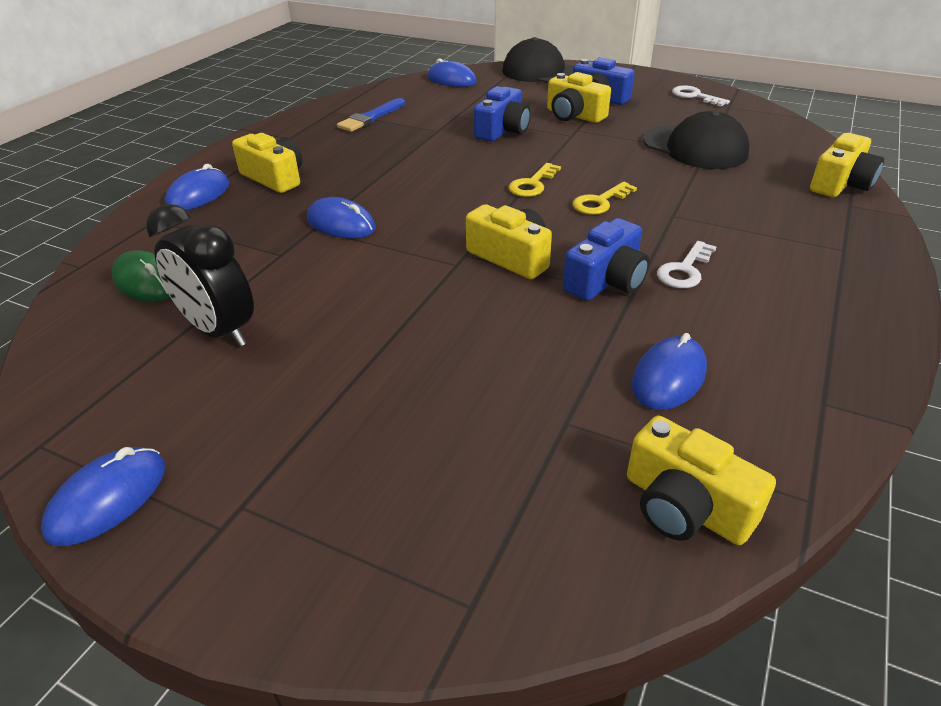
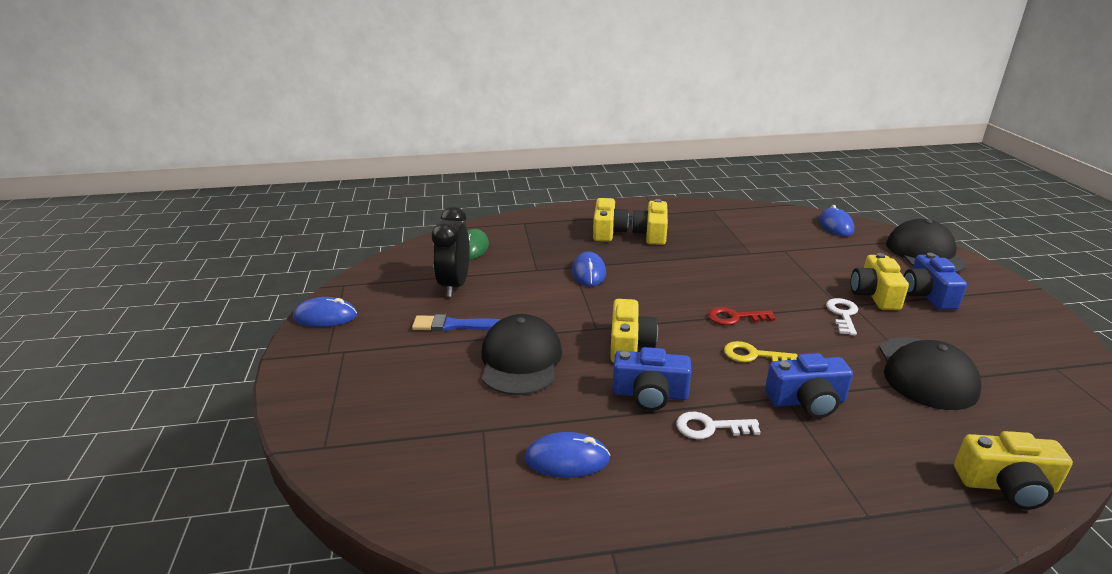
camera: 55 degrees right, 10 degrees down
(198, 195) = (561, 221): blue mouse -> none
(371, 118) = (726, 224): blue brush -> blue brush (454, 325)
(458, 340) = (520, 360): none -> black cap
(502, 130) = (794, 276): blue camera -> blue camera (807, 401)
(532, 184) = (735, 317): yellow key -> red key
(685, 506) = (446, 504): yellow camera -> yellow camera (651, 234)
(695, 96) = (1037, 341): white key -> white key (843, 314)

